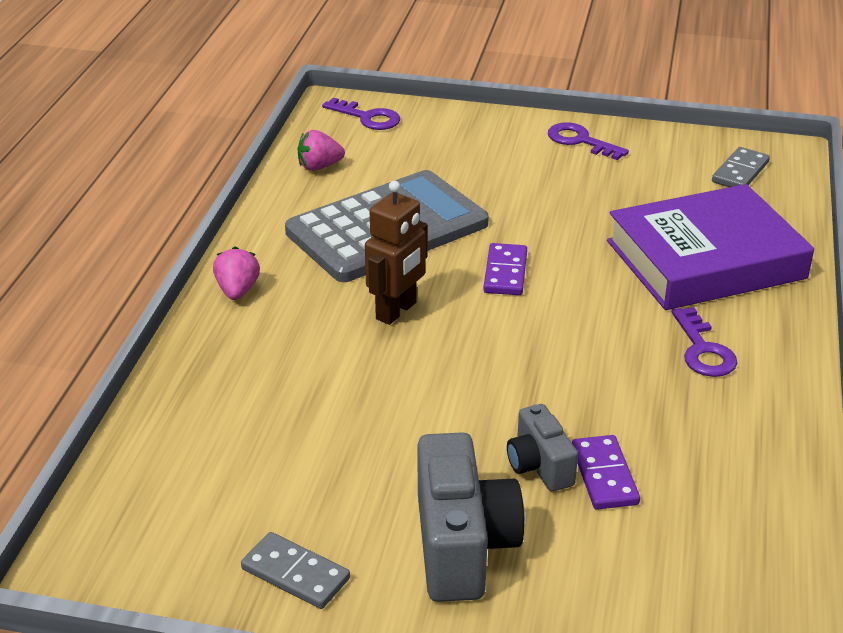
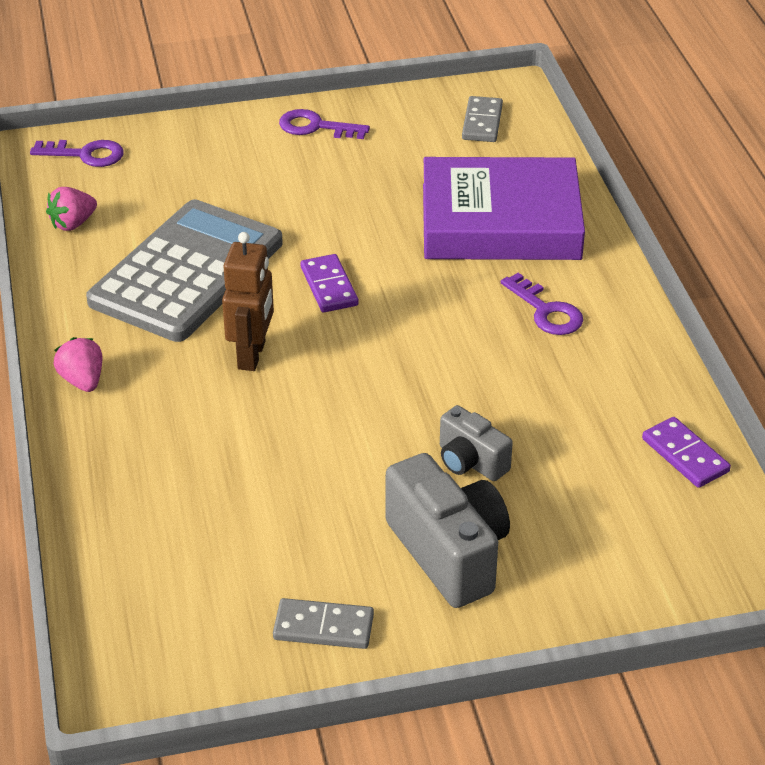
camera: 25 degrees left, 5 degrees up
(604, 475) = (529, 452): purple domino -> purple domino (685, 455)
(705, 260) = (500, 222): purple book -> purple book turned 45 degrees clockwise

